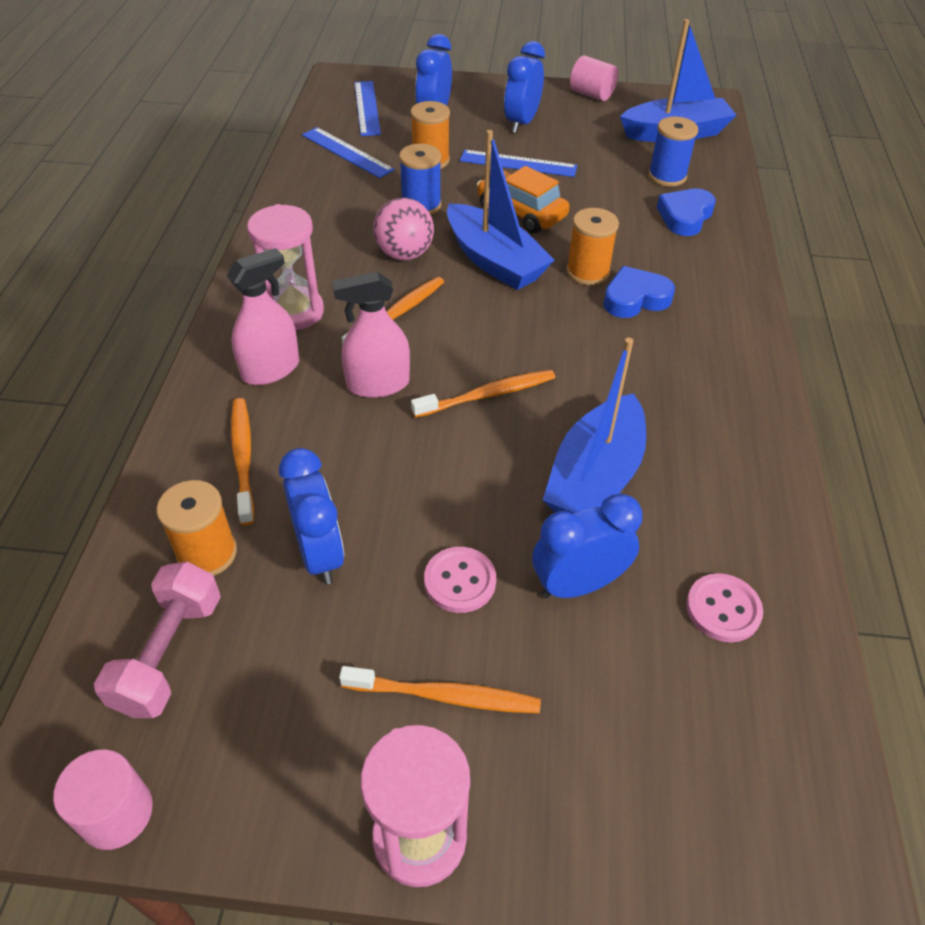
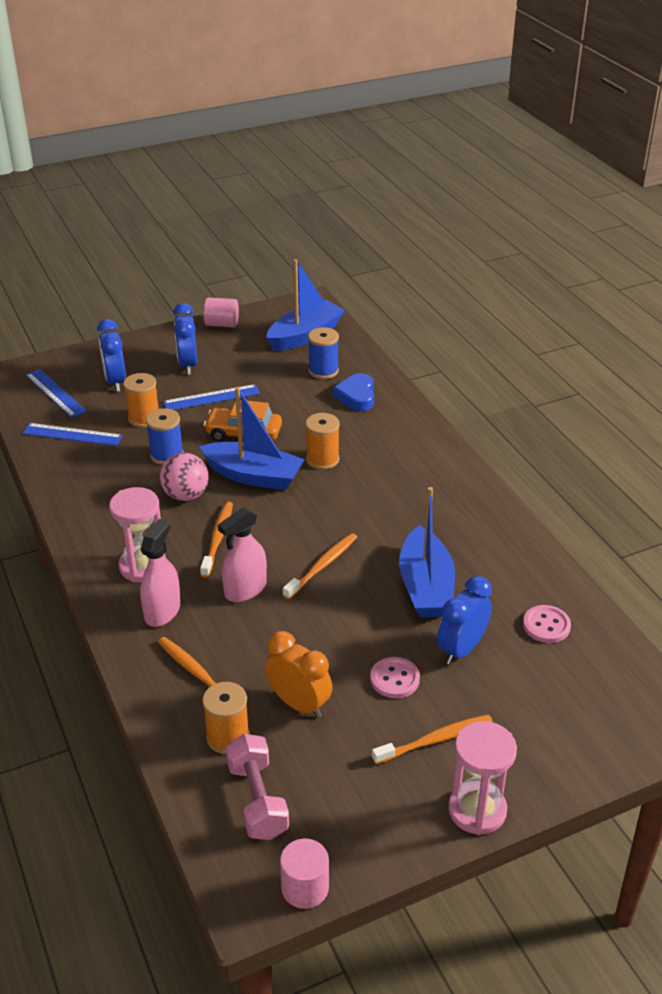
camera: 30 degrees left, 10 degrees down
(320, 554) = (299, 704): blue clock -> orange clock
(635, 298) = (366, 466): blue heart -> none

